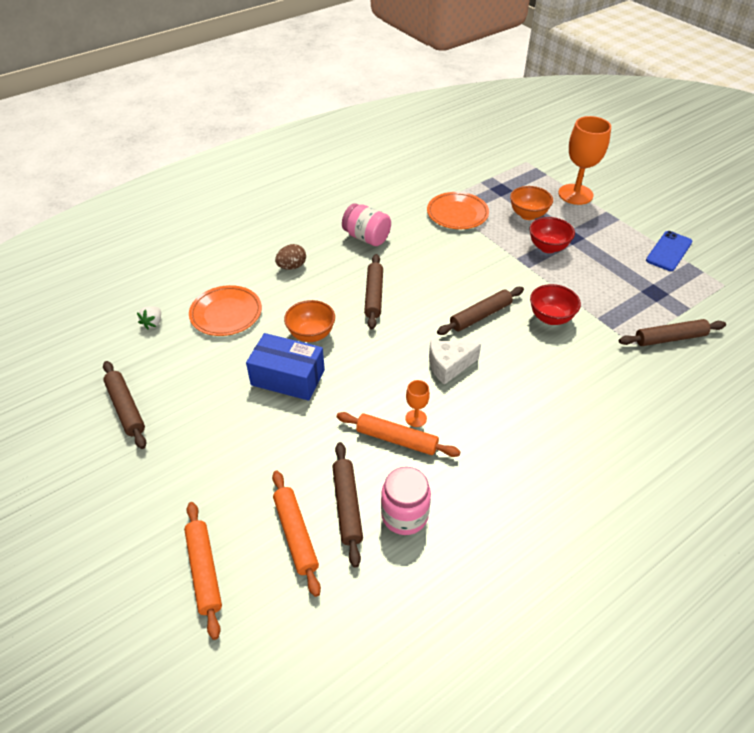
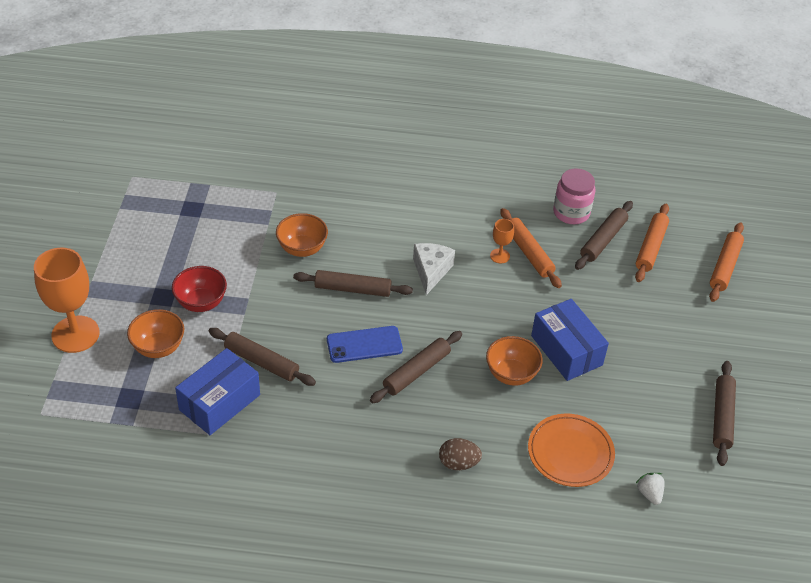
camera: 140 degrees left, 0 degrees up
(153, 323) = (649, 493): white strawberry -> white strawberry turned 75 degrees counterclockwise
(366, 237) = (346, 443): pink jar -> none
(449, 366) = (431, 271): white cheese -> white cheese turned 105 degrees counterclockwise
(457, 214) = (219, 402): orange plate -> blue box
(550, 318) = (302, 249): red bowl -> orange bowl
(669, 251) = (115, 226): blue phone -> blue phone (364, 344)
(670, 338) = (245, 177): brown rolling pin -> brown rolling pin (261, 362)

